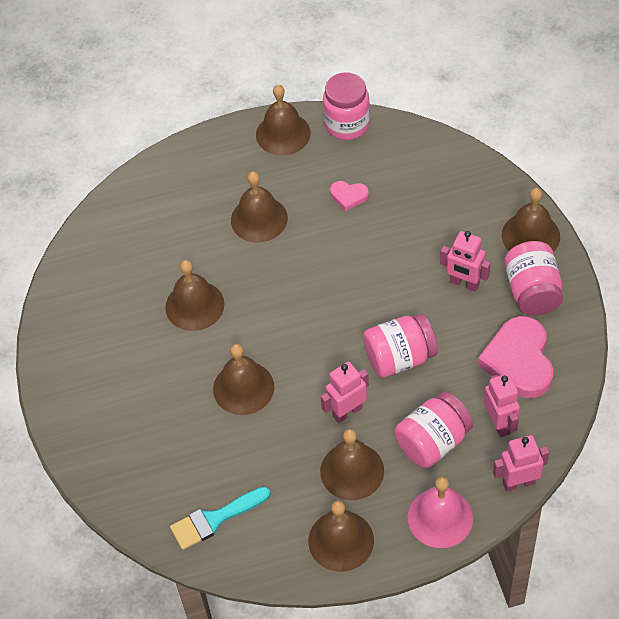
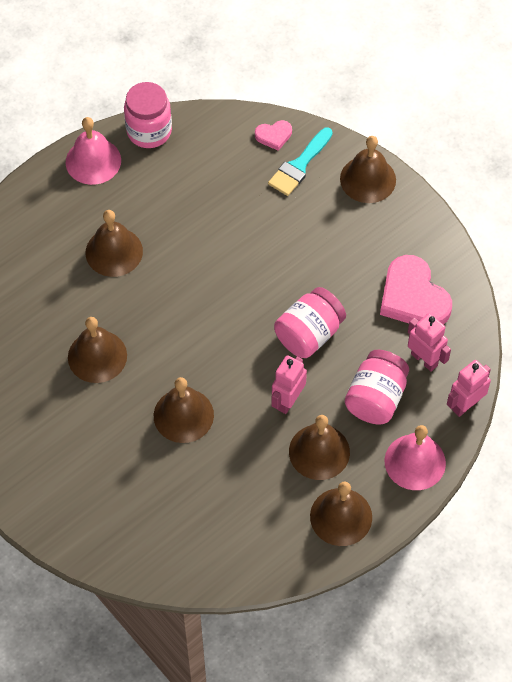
camera: 30 degrees left, 5 degrees up
(215, 519) = (221, 543): turquoise brush -> turquoise brush (299, 165)
(283, 133) = (93, 161): brown bell -> pink bell
(348, 196) = (186, 200): pink heart -> pink heart (274, 136)
(464, 283) = (331, 245): pink robot -> none
(532, 291) = (394, 230): pink jar -> none

